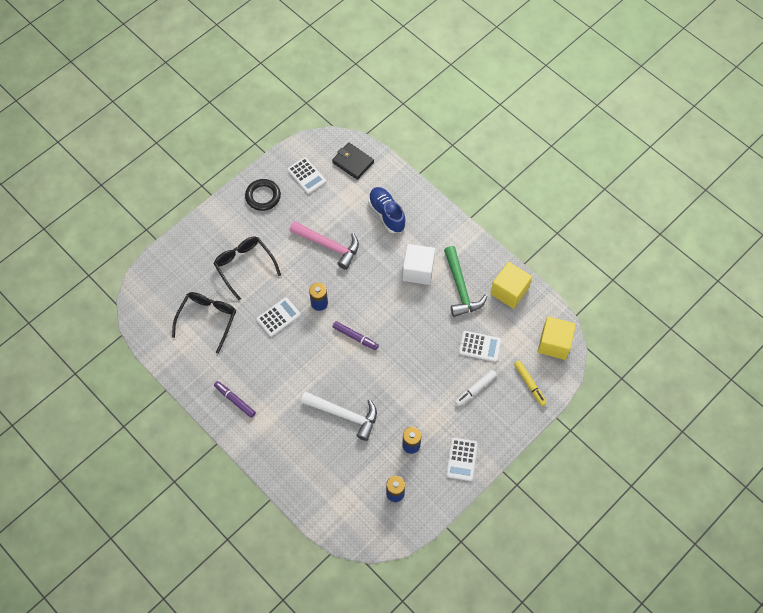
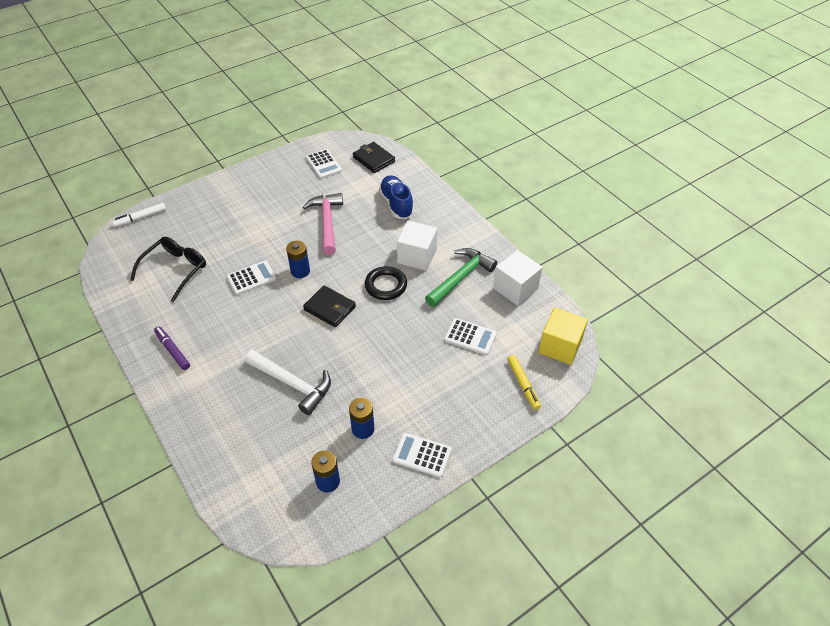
camera: 10 degrees right, 15 degrees down
(244, 266) = (233, 229): black glasses -> none
(263, 196) = (274, 175): black ring -> black ring (386, 285)
(328, 245) = (327, 223): pink hammer -> pink hammer turned 135 degrees counterclockwise
(355, 337) = (330, 308): purple marker -> black wallet
(460, 287) = (460, 278): green hammer -> green hammer turned 135 degrees counterclockwise
(461, 459) = (422, 455): white calculator -> white calculator turned 90 degrees clockwise
(475, 389) = (455, 380): white marker -> white marker (140, 218)
(509, 291) = (515, 288): yellow cube -> white cube

